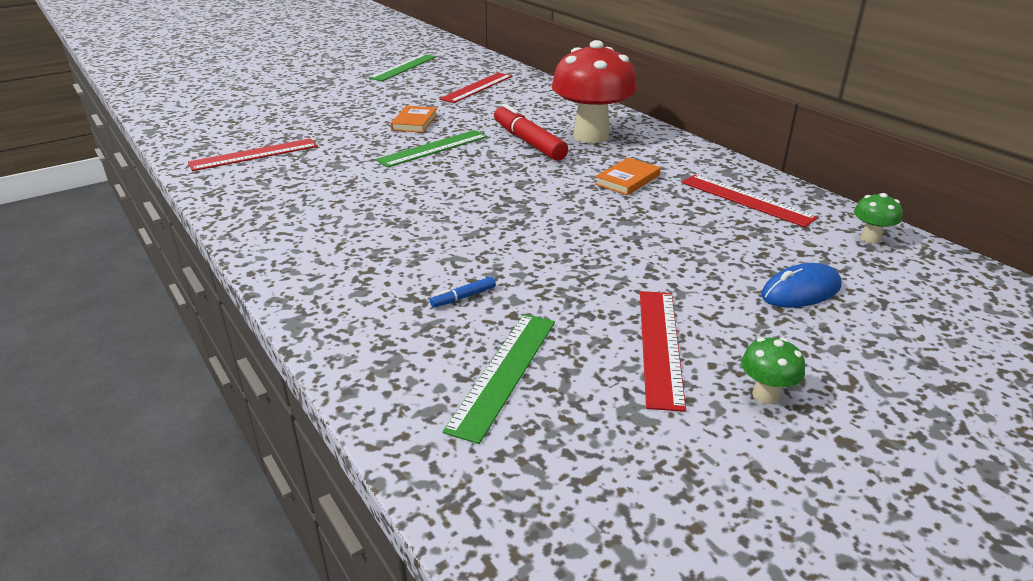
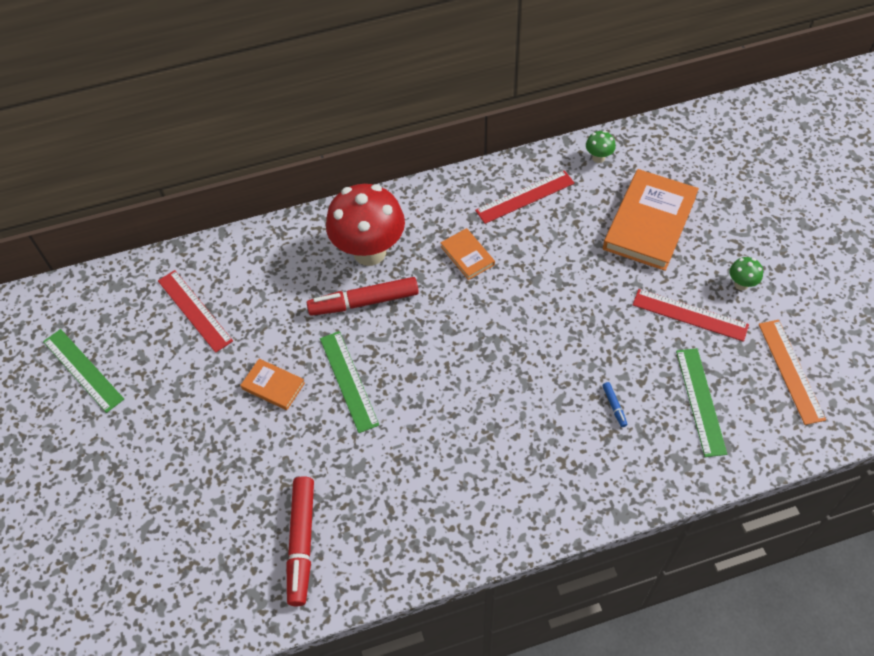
camera: 70 degrees left, 25 degrees up
(254, 155) = (302, 543): red ruler -> red marker
(503, 372) = (700, 401): green ruler -> green ruler turned 45 degrees clockwise
(618, 477) = (791, 371): none -> orange ruler
(800, 291) = (649, 223): blue mouse -> orange book

